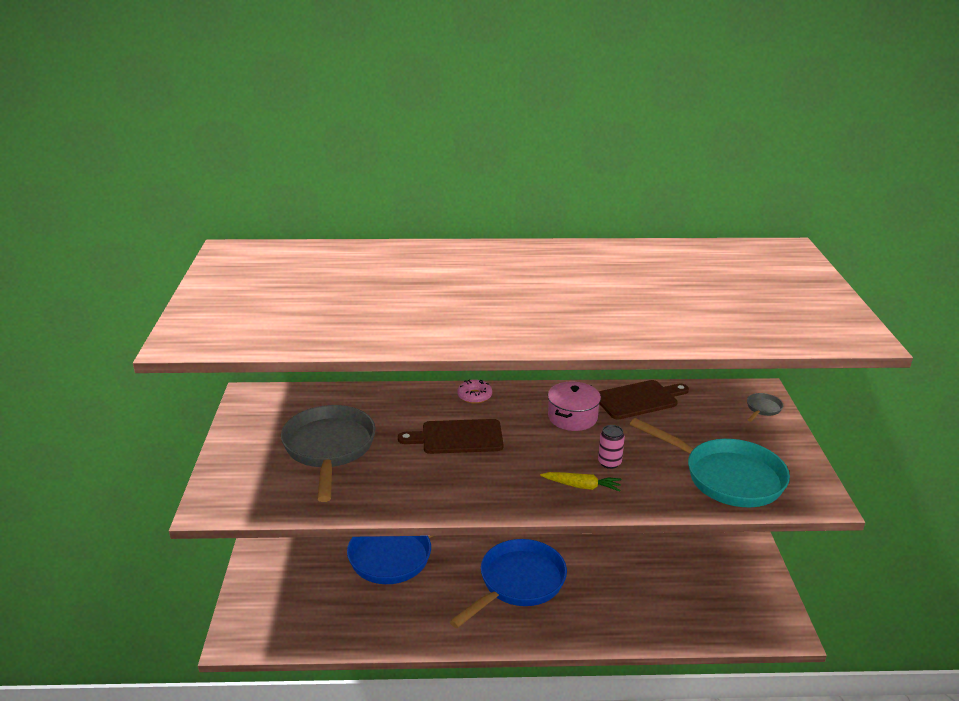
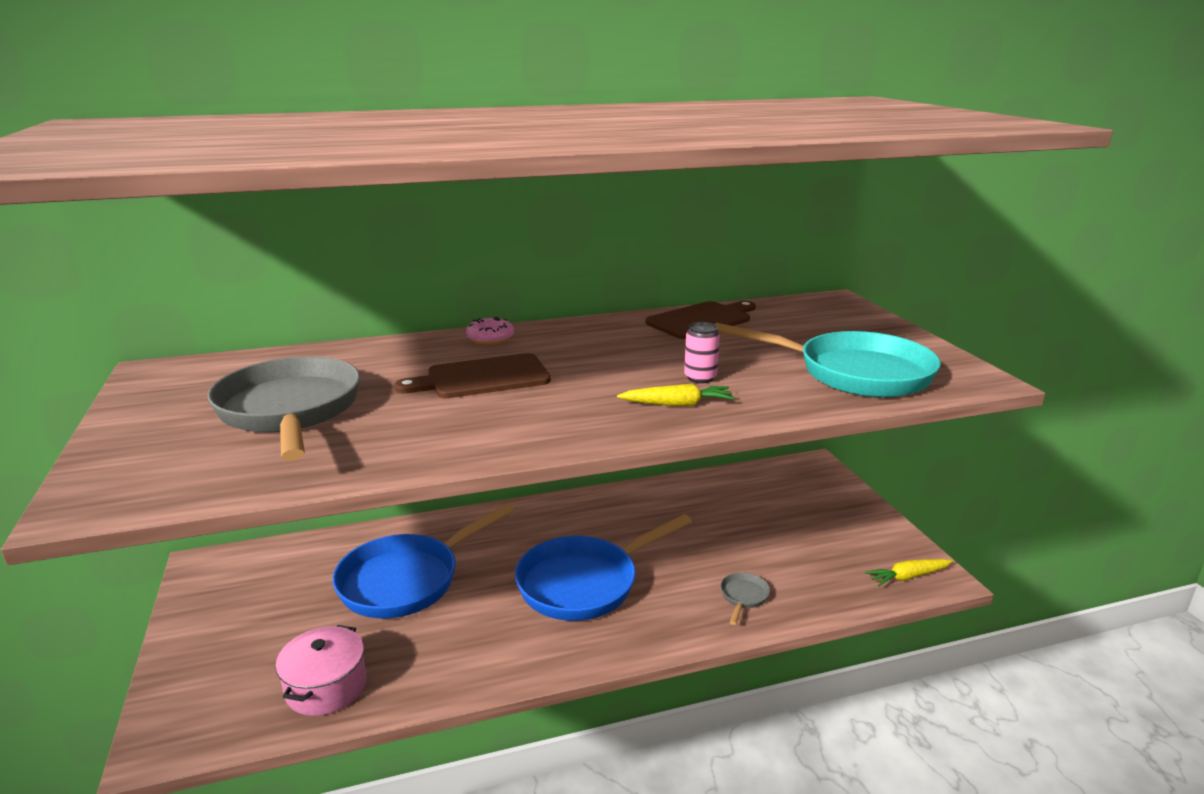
camera: 15 degrees left, 5 degrees down
(518, 583) = (584, 583): blue pan -> blue pan turned 150 degrees counterclockwise
(572, 417) = (628, 343): pink pot -> pink pot (326, 687)
(762, 409) = (849, 313): grey pan -> grey pan (743, 597)
(764, 627) = (908, 577): none -> yellow carrot

